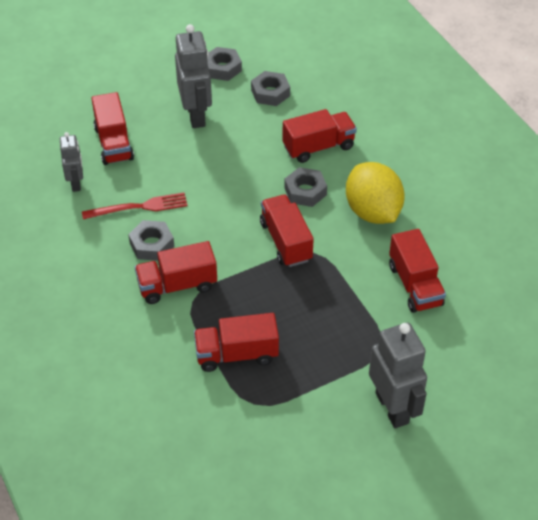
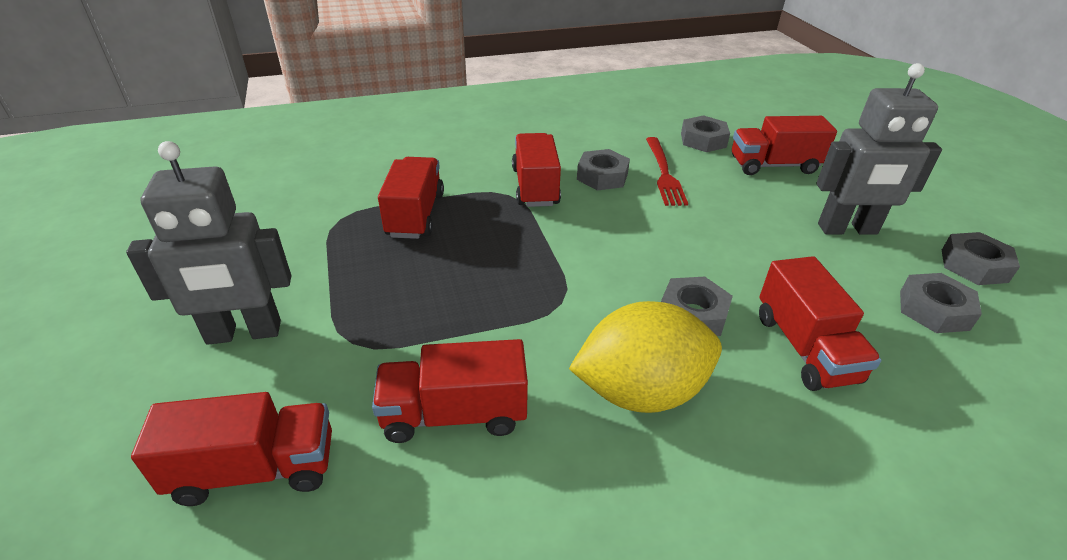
camera: 100 degrees right, 10 degrees down
(76, 183) = (703, 140): grey robot -> grey nut
(286, 241) = (588, 278): red truck -> red truck (255, 469)

